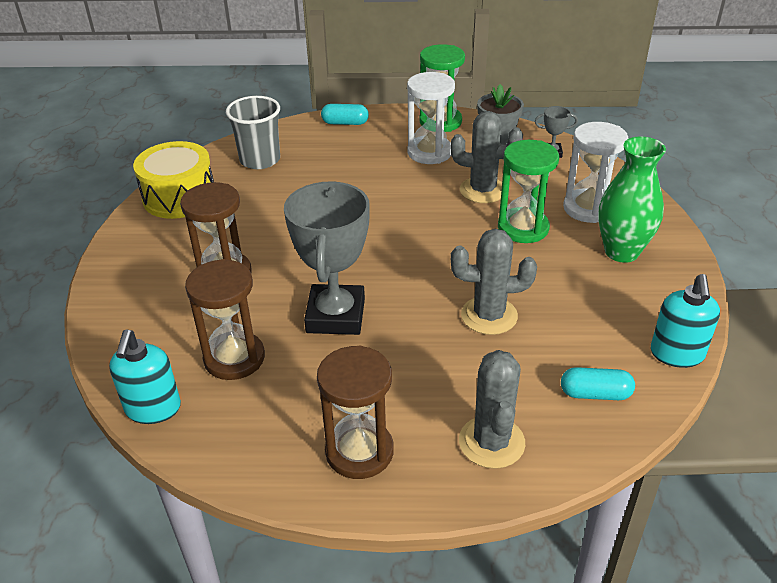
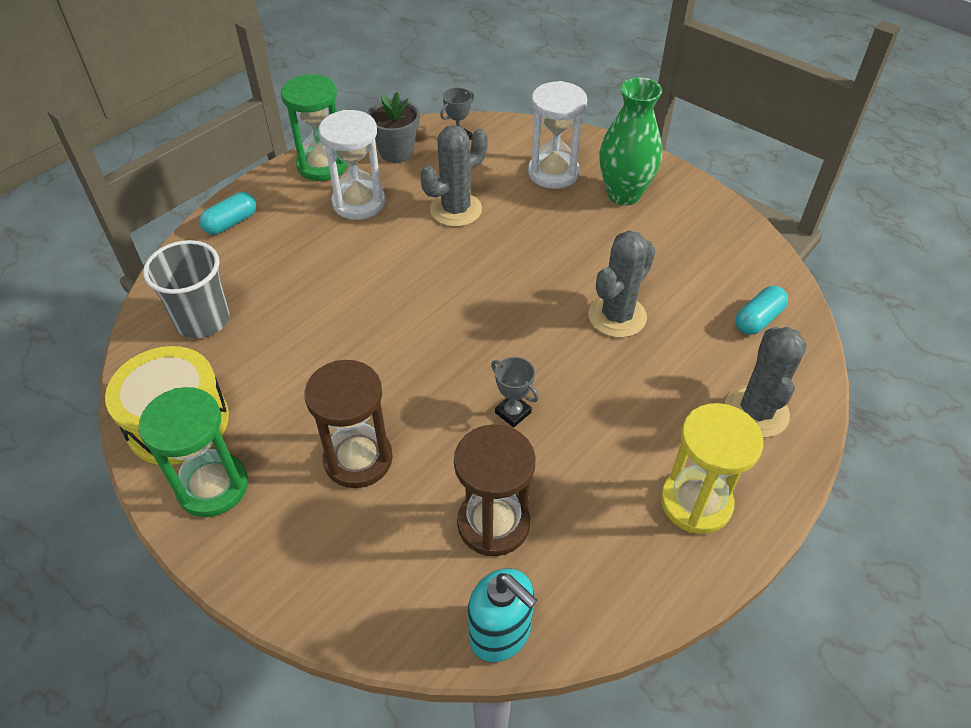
camera: 50 degrees left, 10 degrees up
(335, 316) = (513, 412): grey trophy -> grey trophy, size x0.43
(359, 451) = (696, 502): brown hourglass -> yellow hourglass
(491, 442) = (756, 411): grey cactus -> grey cactus turned 60 degrees clockwise
(523, 228) = (533, 223): green hourglass -> green hourglass (213, 486)
(677, 354) = (758, 250): turquoise soap dispenser -> none

